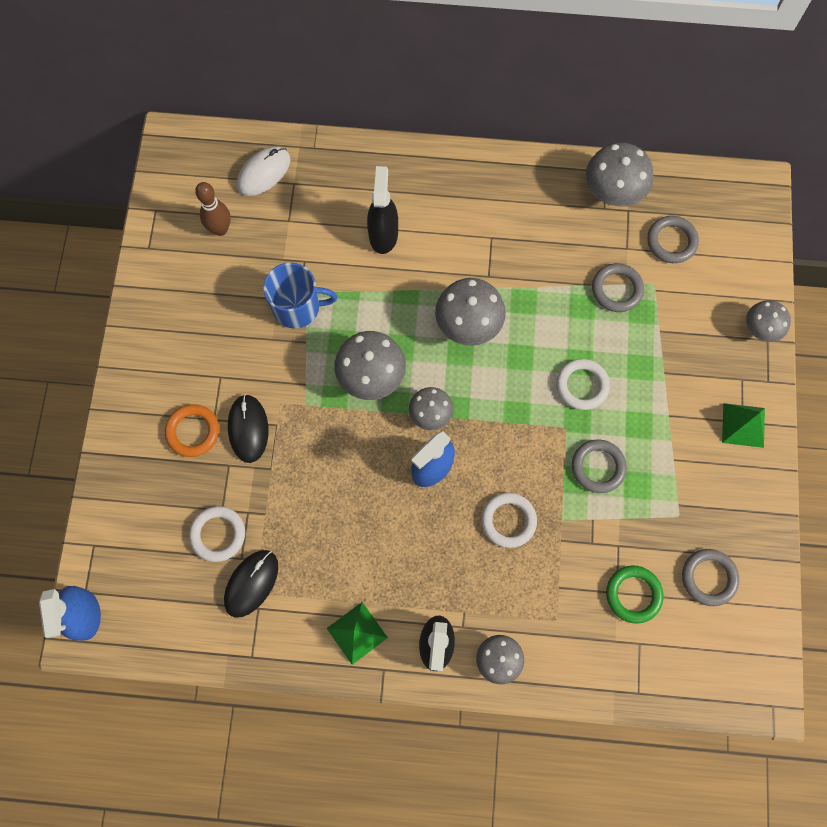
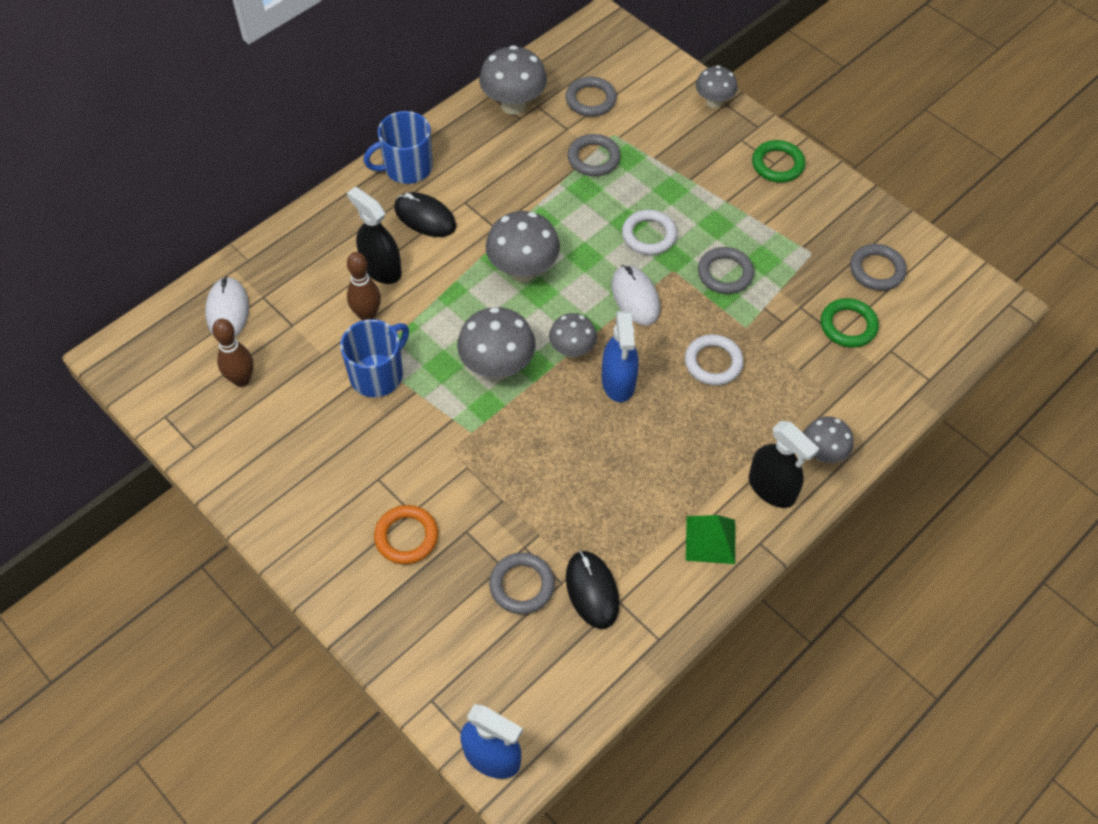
camera: 50 degrees left, 15 degrees down
(218, 534) = (522, 585): white ring -> grey ring
(248, 429) = (448, 491): black mouse -> black mouse (425, 217)
(338, 259) = (367, 315): none -> brown bowling pin
(484, 174) = (407, 168): none -> blue mug
(516, 421) = (635, 297): none -> white mouse
(743, 425) = (777, 164): green pyramid -> green ring

